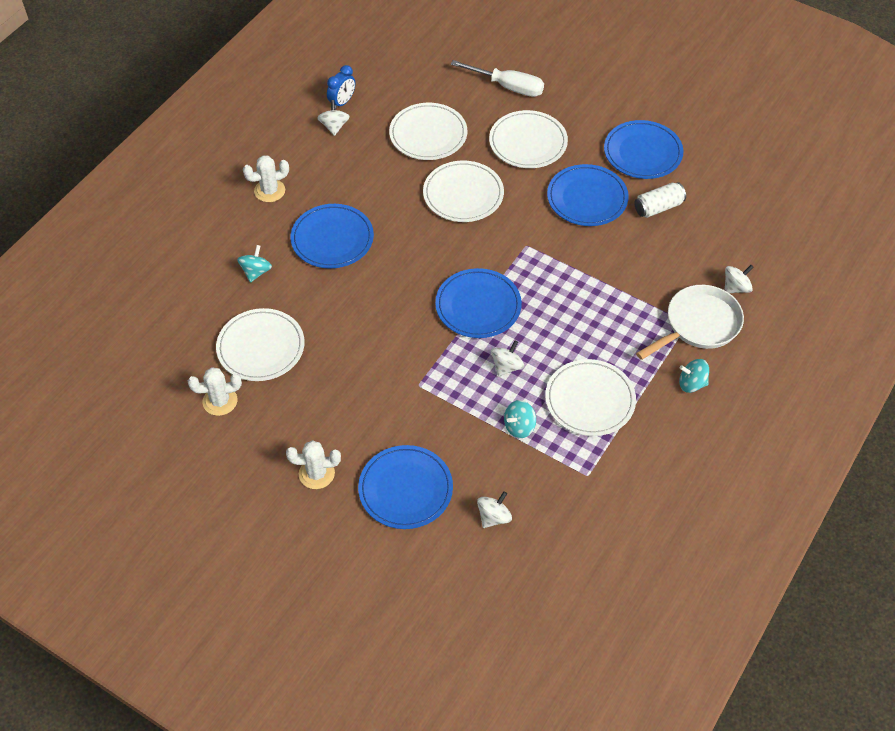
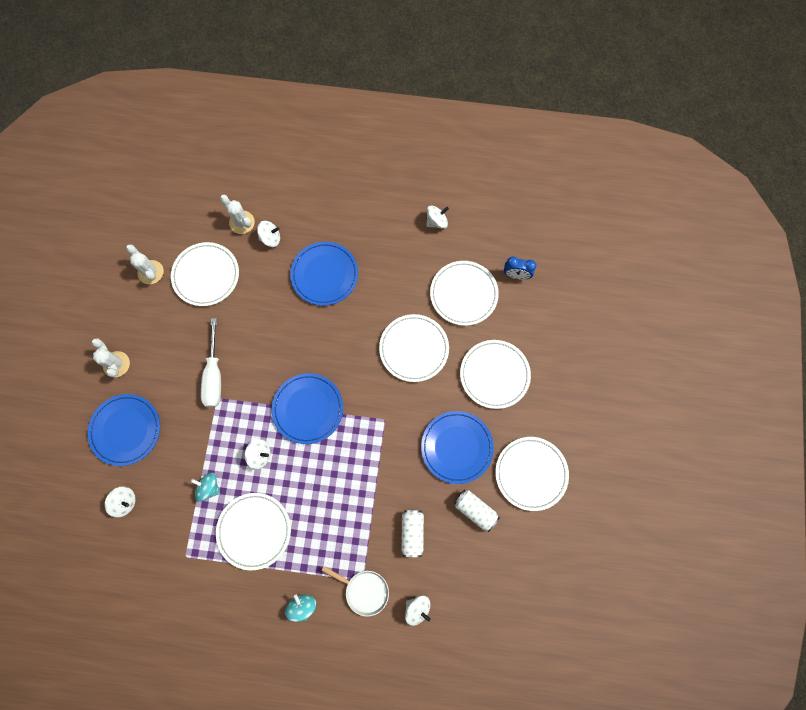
camera: 65 degrees right, 20 degrees up
(256, 272) = (271, 238): turquoise spinning top -> white spinning top
(269, 191) = (350, 209): white cactus -> white cactus (242, 222)
(342, 102) = (465, 215): blue clock -> blue clock (516, 275)
(508, 87) = (549, 332): white screwdriver -> white screwdriver (214, 375)
(642, 152) = (531, 473): blue plate -> white plate
(657, 264) = (412, 533): none -> white can
(699, 325) = (364, 590): white pan -> white pan, size x0.65

